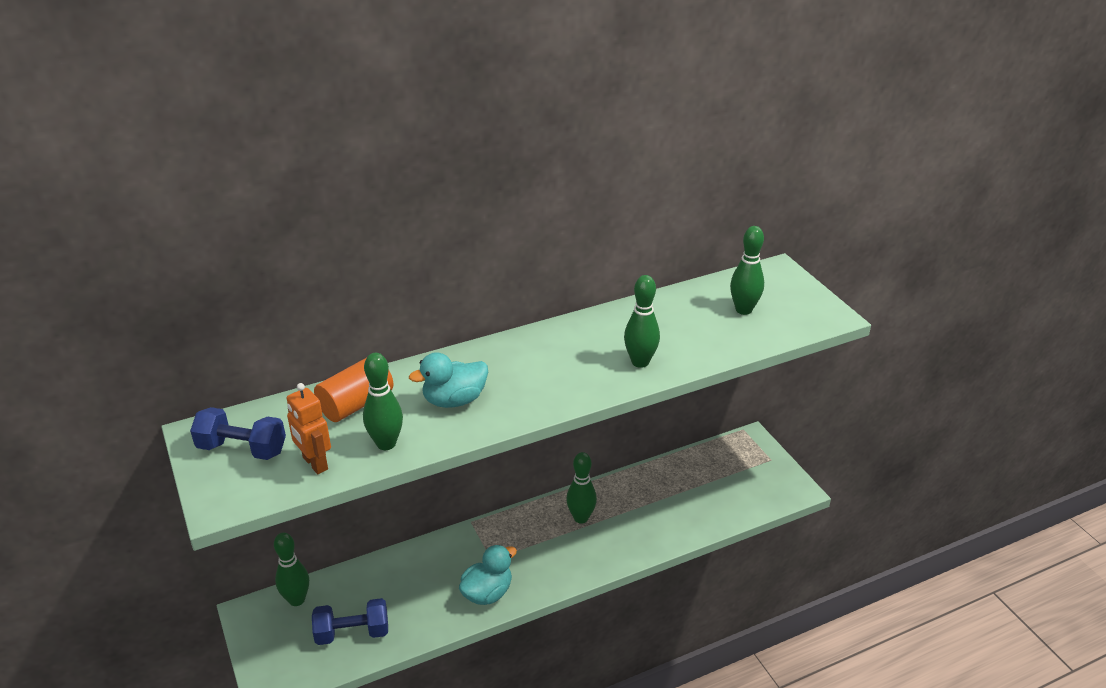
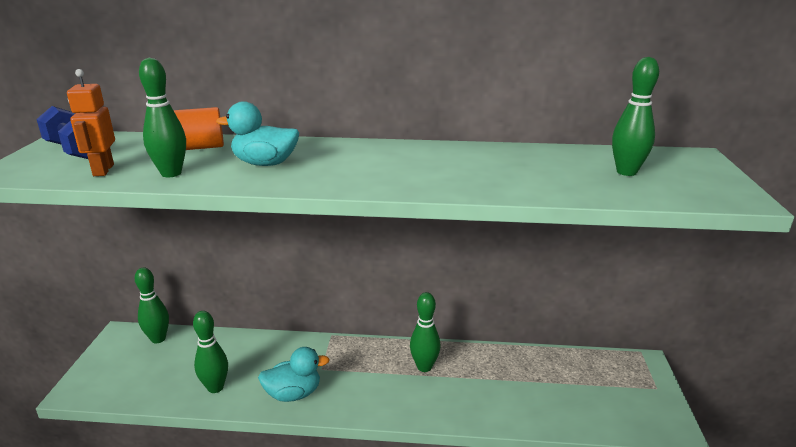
camera: 30 degrees right, 10 degrees down
(352, 633) = (167, 378): blue dumbbell -> none
(640, 362) = (468, 180): green bowling pin -> green bowling pin (215, 387)

